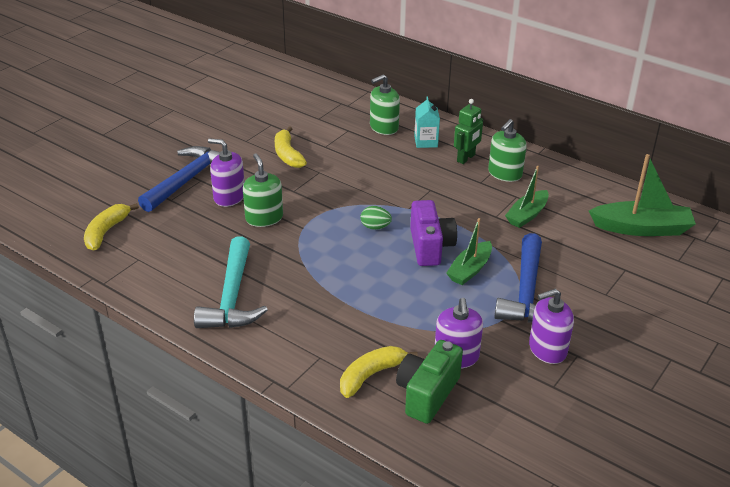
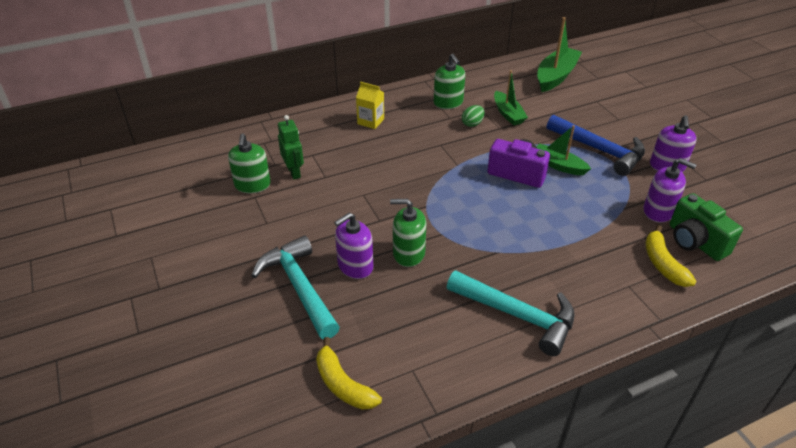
camera: 60 degrees left, 5 degrees up
(187, 180) = (299, 287): blue hammer -> turquoise hammer
(287, 154) = (317, 204): yellow banana -> none
(375, 227) = (471, 192): green egg -> green egg (472, 124)
(384, 127) = (328, 134): green soap dispenser -> green soap dispenser (252, 185)
(426, 142) = (370, 121): turquoise carton -> yellow carton
(466, 158) = (412, 111): green robot -> green robot (294, 172)
(470, 270) = (558, 165): green boat -> green boat turned 150 degrees clockwise

